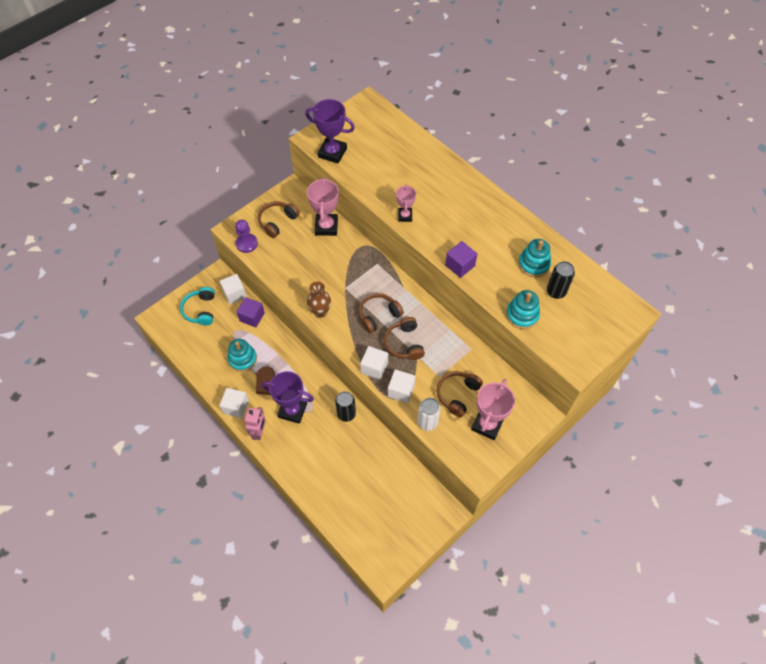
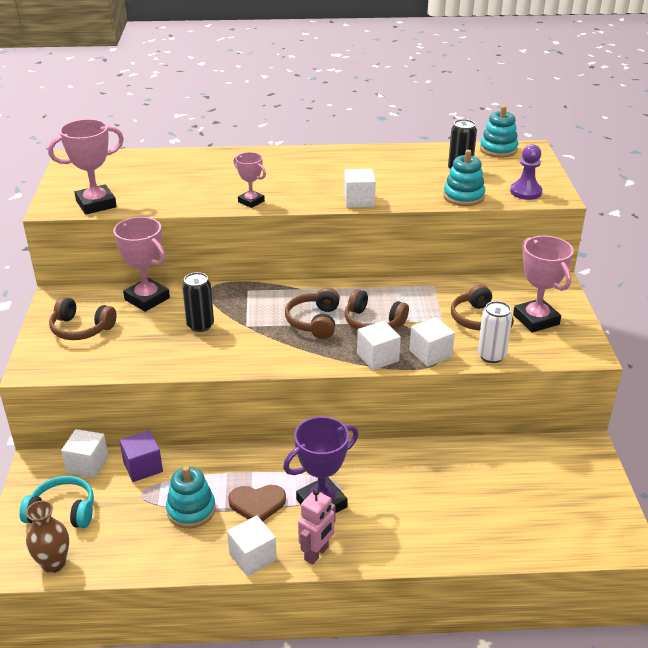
camera: 50 degrees left, 25 degrees down
(200, 310) = (63, 511): turquoise headphones -> turquoise headphones turned 150 degrees clockwise
(246, 244) = (71, 367): purple pawn -> purple pawn (525, 192)
(259, 432) = (316, 553): pink robot -> pink robot turned 75 degrees clockwise
(277, 222) = (81, 329): brown headphones -> brown headphones turned 60 degrees counterclockwise
(320, 312) = (252, 359): brown vase -> brown vase (54, 564)
(332, 153) = (96, 204): purple trophy -> pink trophy
(346, 414) = (379, 458): black can -> black can (200, 325)
(460, 265) = (359, 200): purple cube -> white cube
(533, 264) = (414, 167): turquoise stacking toy -> turquoise stacking toy (498, 149)

